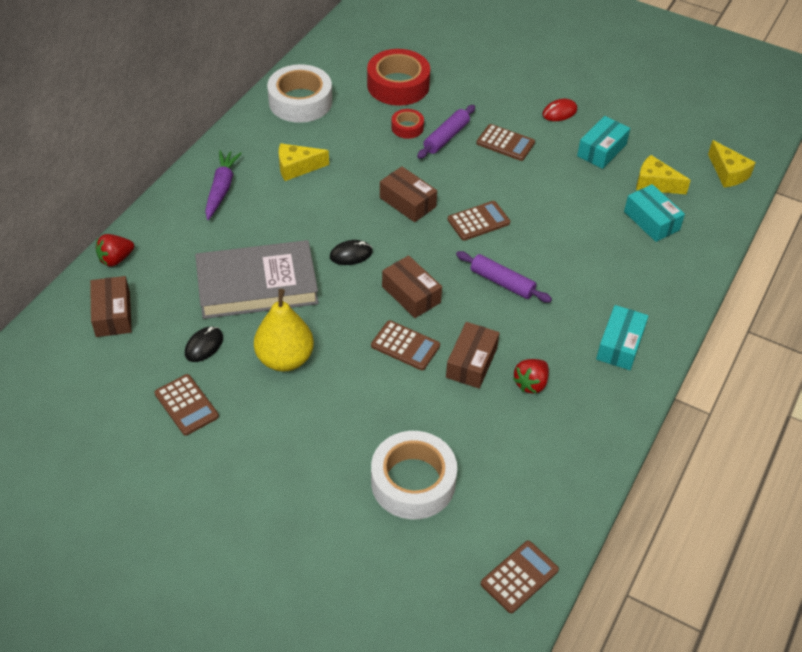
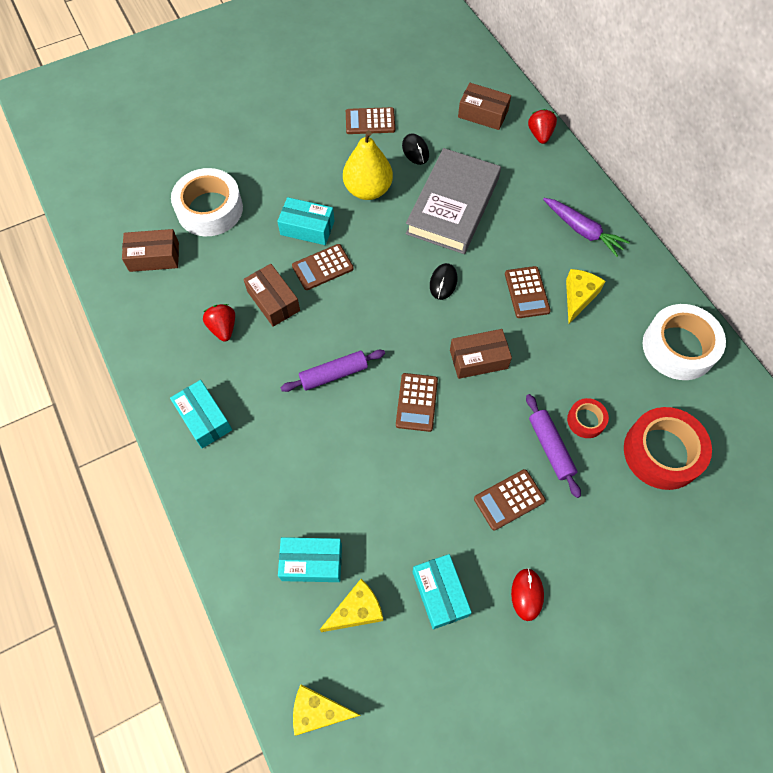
camera: 125 degrees right, 15 degrees up
(370, 382) = (307, 228): none -> turquoise box
(411, 294) = (370, 300): brown box -> brown box (154, 257)
(519, 577) = (97, 226): brown calculator -> brown calculator (527, 292)

